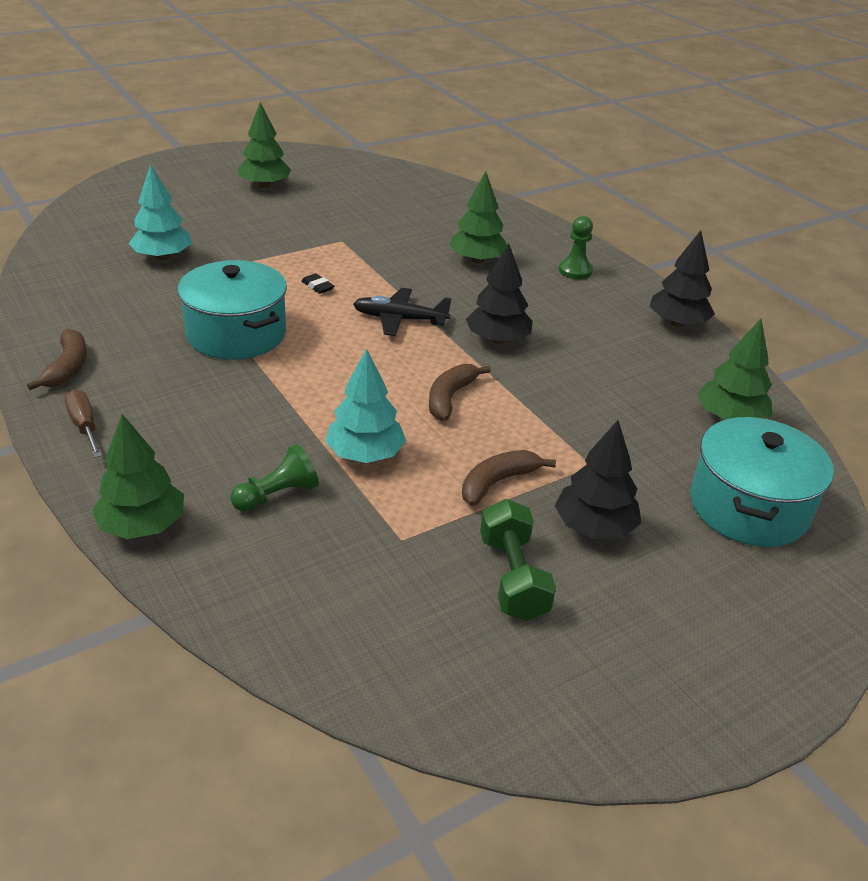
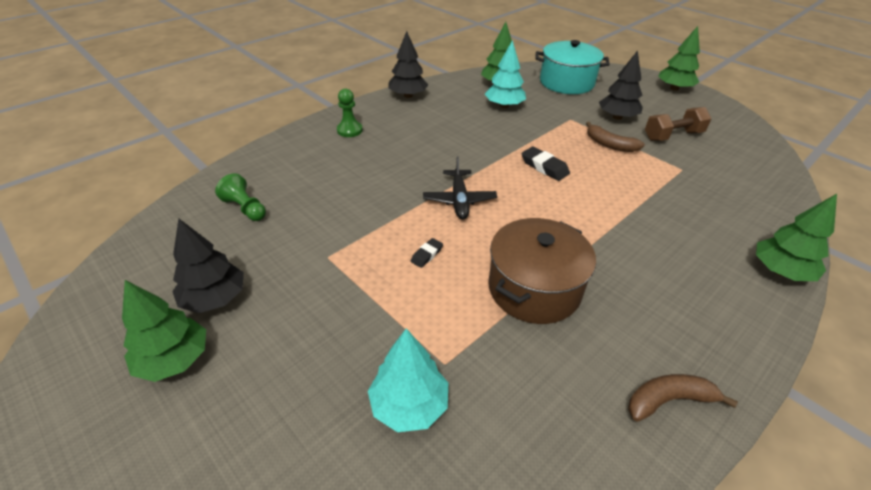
camera: 100 degrees left, 5 degrees up
(84, 426) = (728, 346): brown screwdriver -> none
(236, 334) = (534, 288): turquoise pot -> brown pot
(277, 495) = (695, 219): green pawn -> green pawn (245, 208)
(365, 454) = (628, 192): turquoise tree -> turquoise tree (504, 106)
(450, 398) = (544, 167): brown banana -> black eraser
(477, 260) = (346, 173): green tree -> green tree (674, 88)
(497, 339) = (463, 155): black tree -> black tree (215, 299)
(512, 577) = (673, 136): green dumbbell -> brown dumbbell

